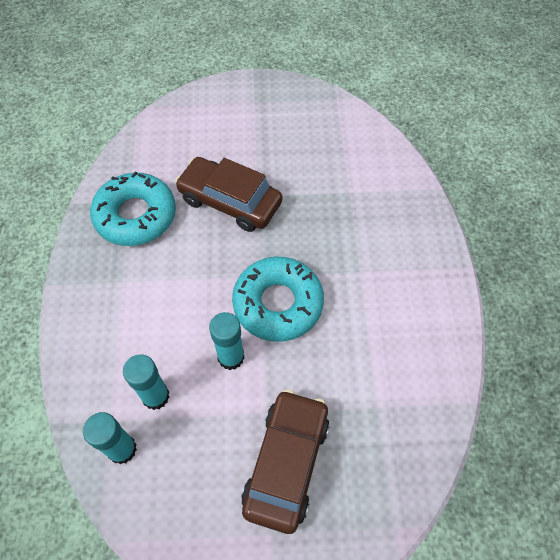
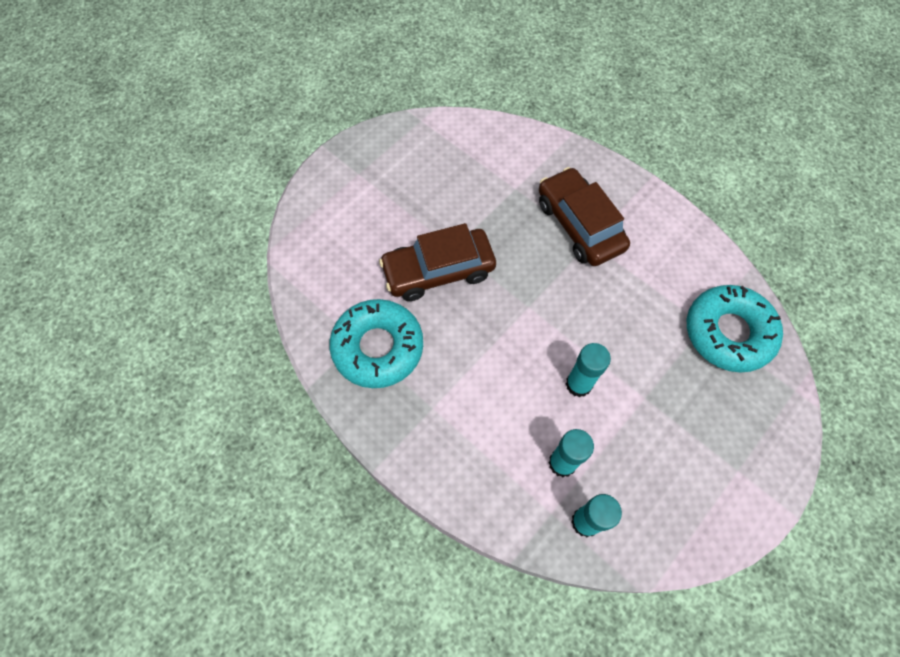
camera: 45 degrees left, 5 degrees up
(278, 303) = (564, 316): turquoise donut -> turquoise donut (728, 333)
(286, 463) = (695, 417): brown car -> brown car (579, 225)

